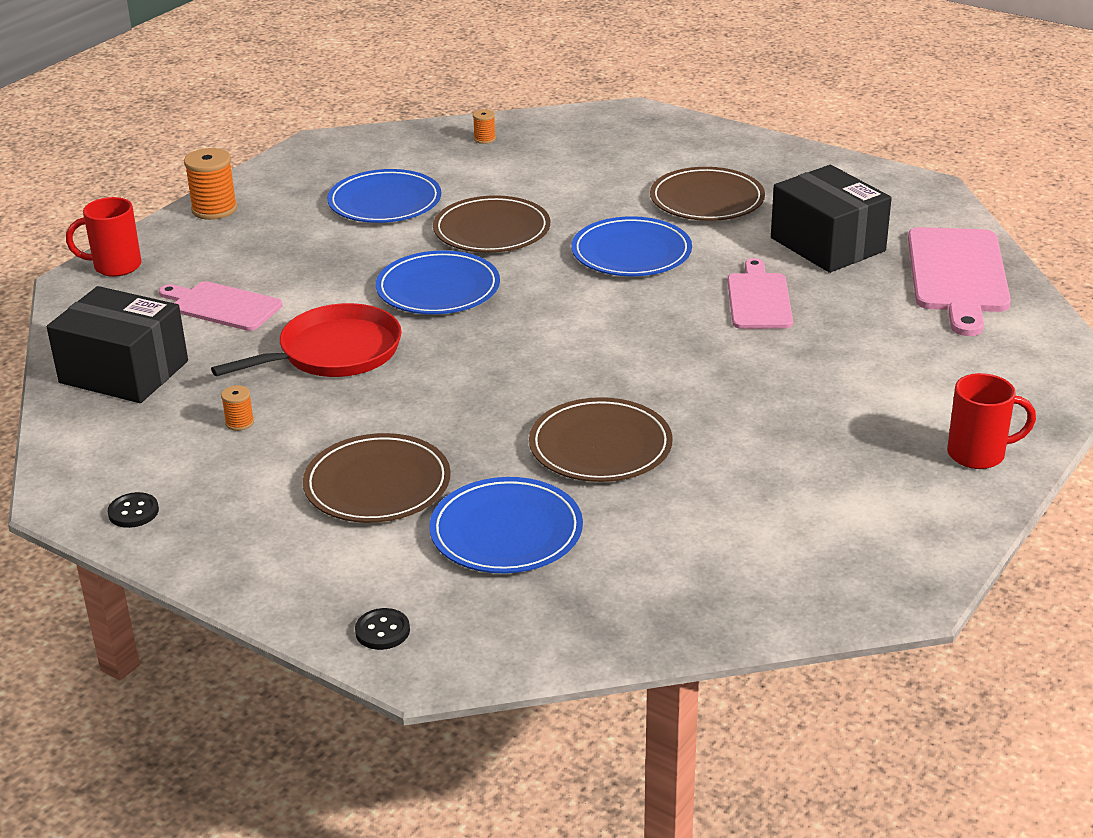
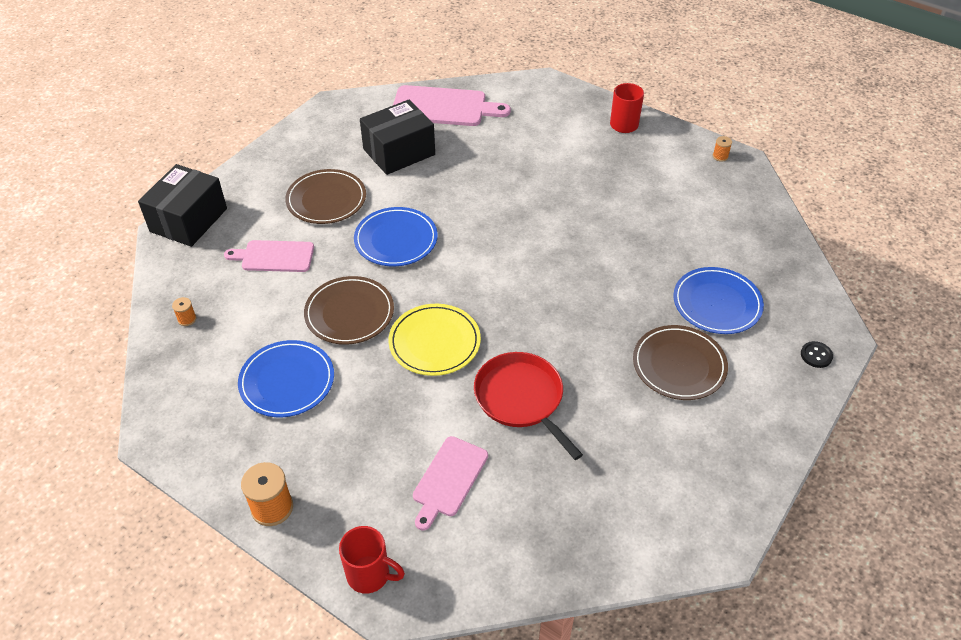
camera: 90 degrees left, 15 degrees up
(115, 266) = (370, 575): red mug -> red mug turned 60 degrees counterclockwise
(124, 372) = (548, 536): black box -> black box (188, 220)
(133, 512) = (728, 499): black button -> none
(239, 422) = (615, 448): orange spool -> orange spool (720, 156)
(438, 289) = (434, 342): blue plate -> yellow plate
(600, 446) = (628, 262): brown plate -> none
(758, 299) = (463, 186): pink cutting board -> pink cutting board (274, 256)

